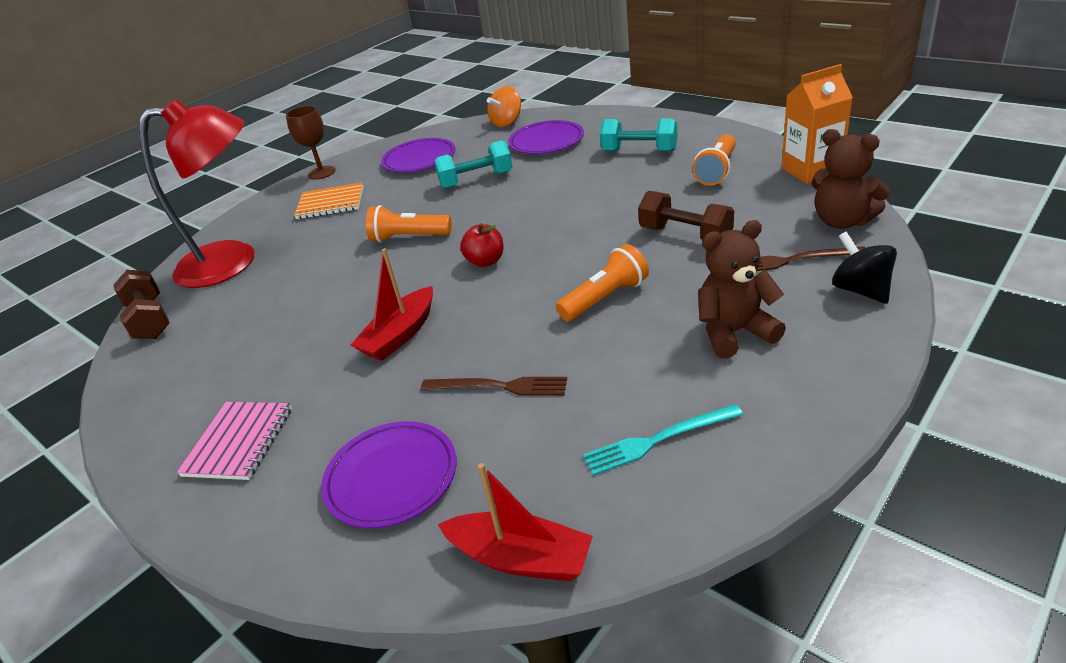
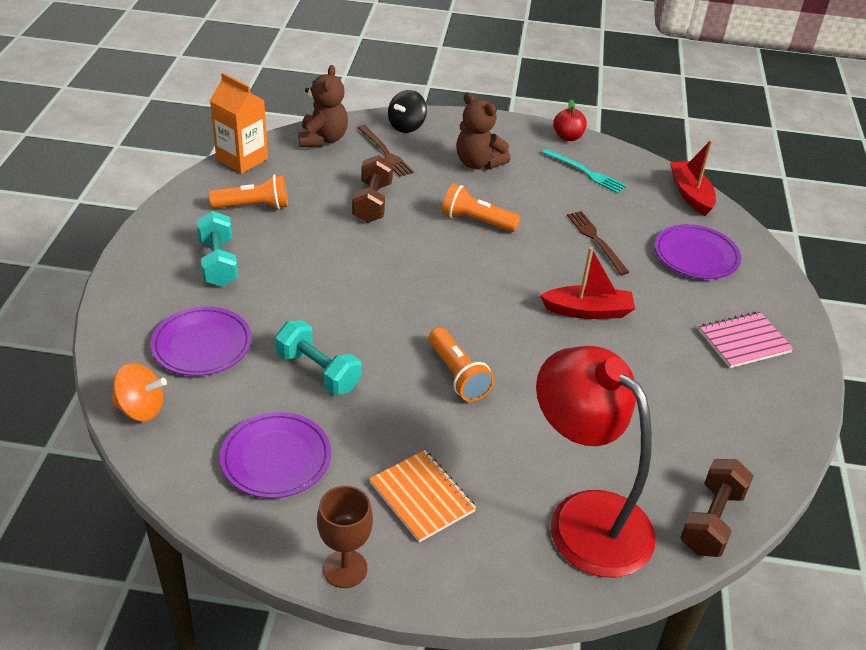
camera: 130 degrees left, 5 degrees up
(485, 261) = (466, 301): red apple -> red apple (568, 137)

